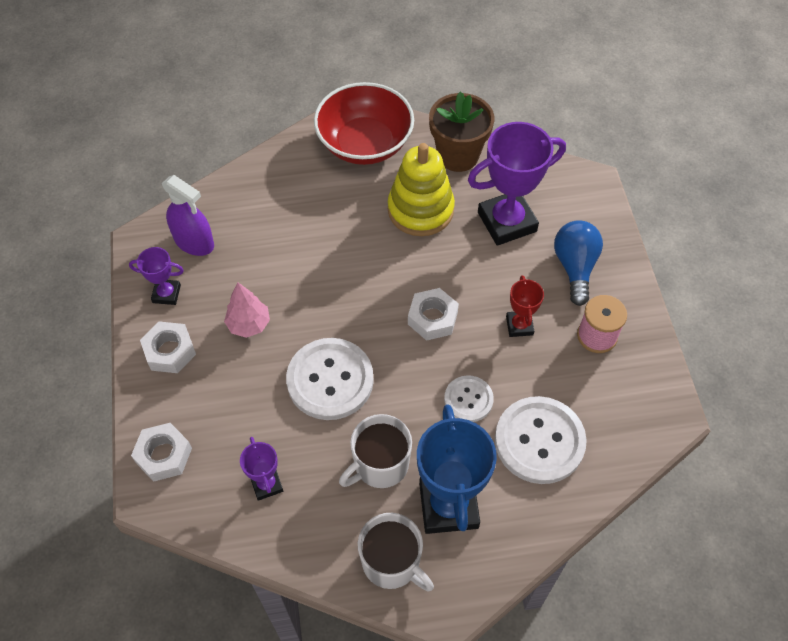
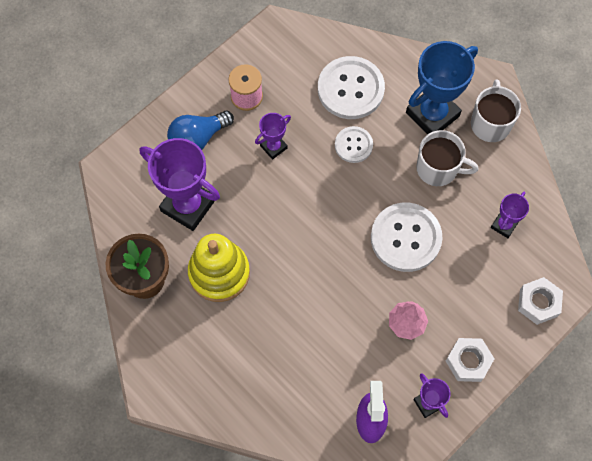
camera: 125 degrees left, 10 degrees up
(364, 143) = (181, 360): red bowl -> none
(432, 318) = (309, 204): white nut -> none
(519, 325) = (273, 147): red trophy -> purple trophy

